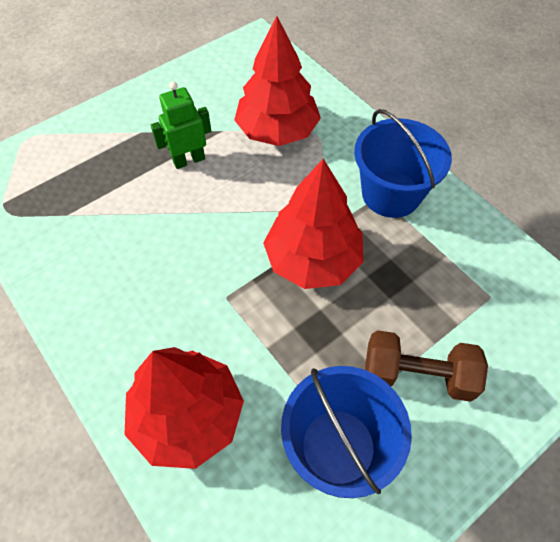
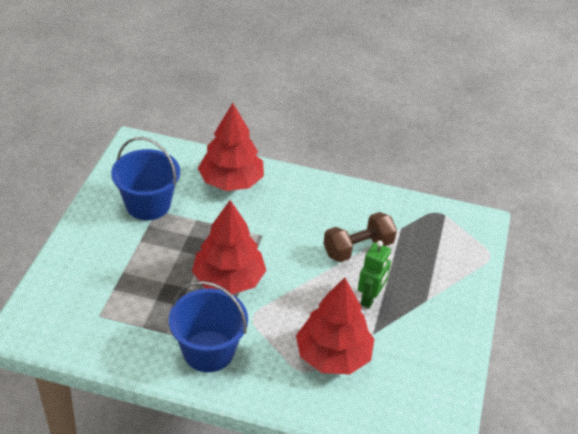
camera: 140 degrees right, 15 degrees down
(417, 375) = (124, 252): brown dumbbell -> brown dumbbell (358, 248)

